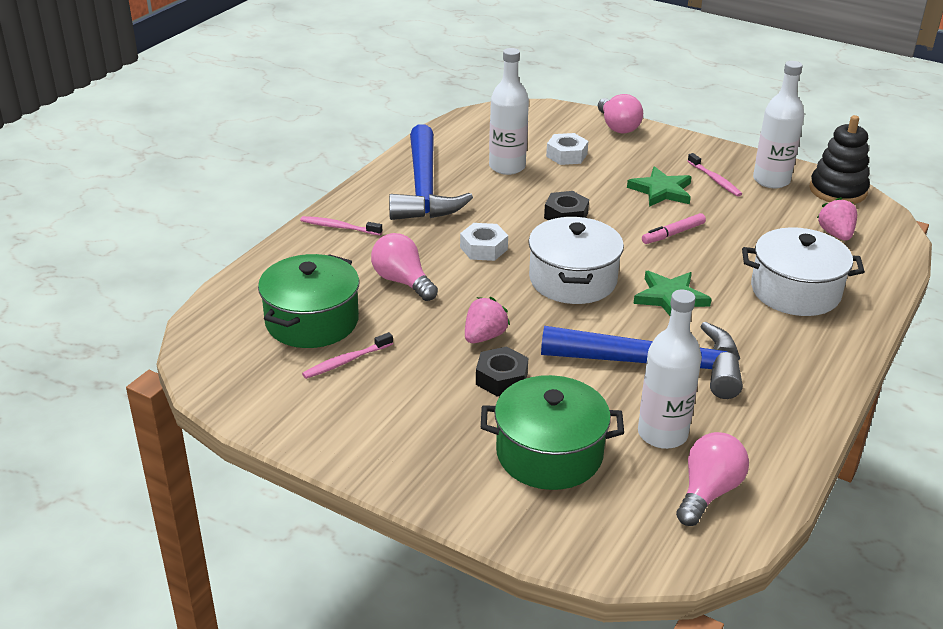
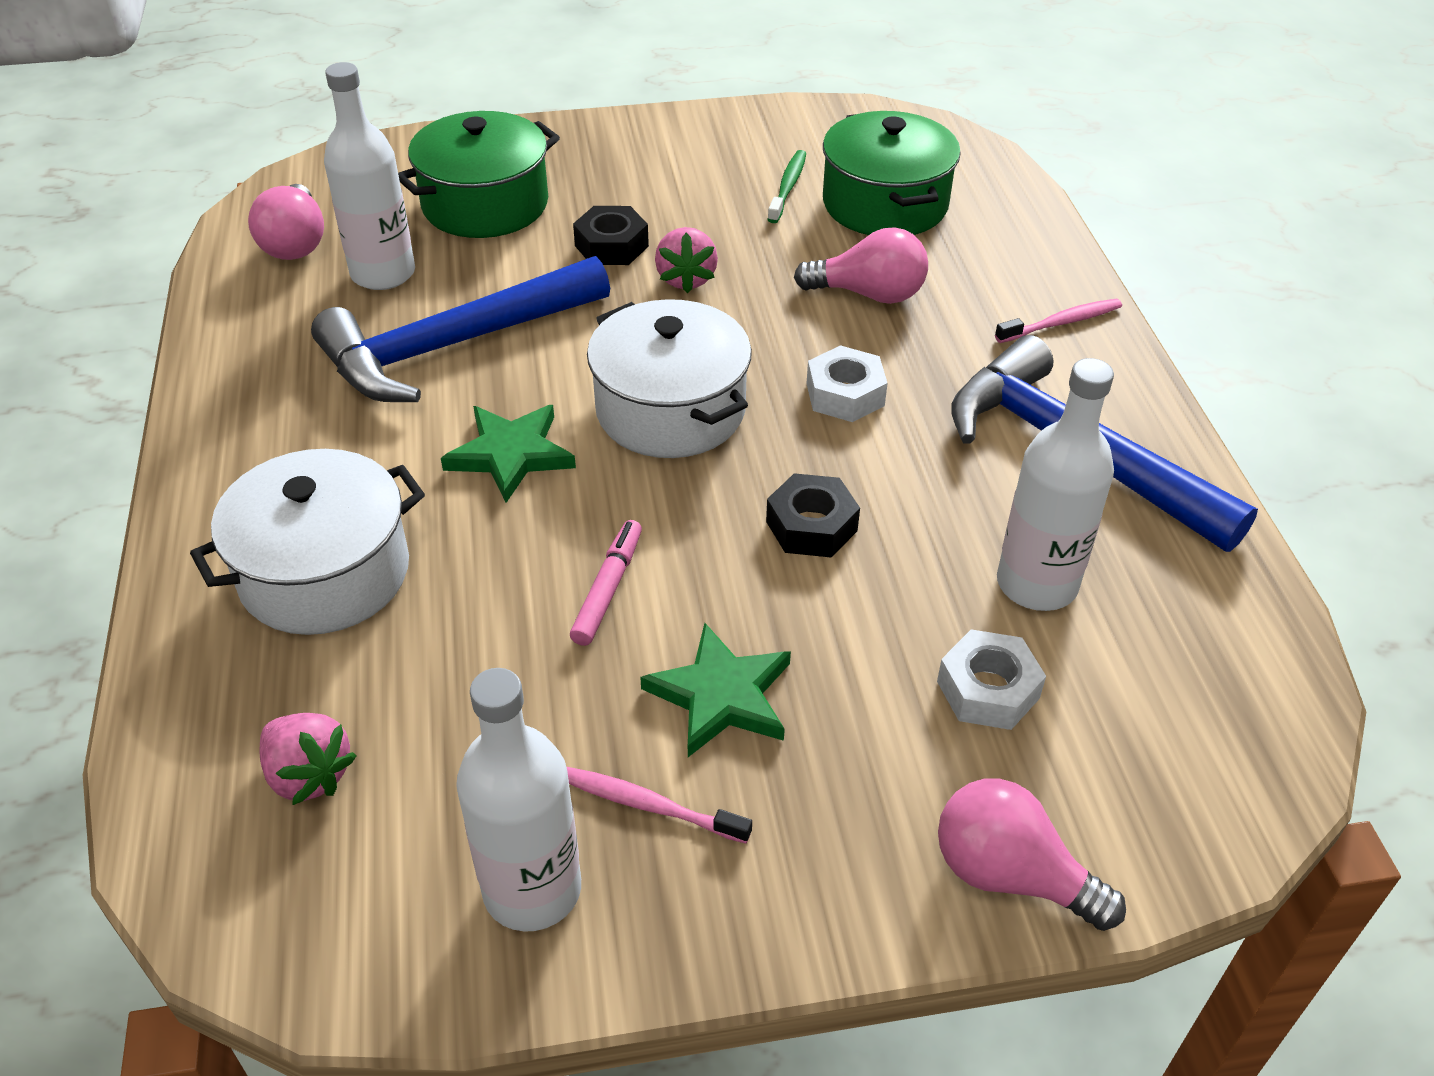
camera: 140 degrees right, 10 degrees up
(346, 361) = (788, 187): pink toothbrush -> green toothbrush
(838, 190) = (362, 953): black stacking toy -> none

